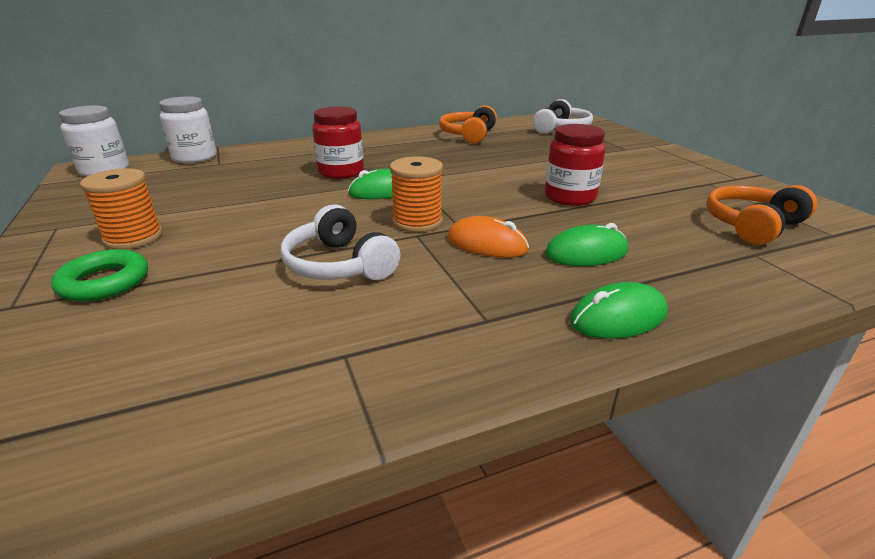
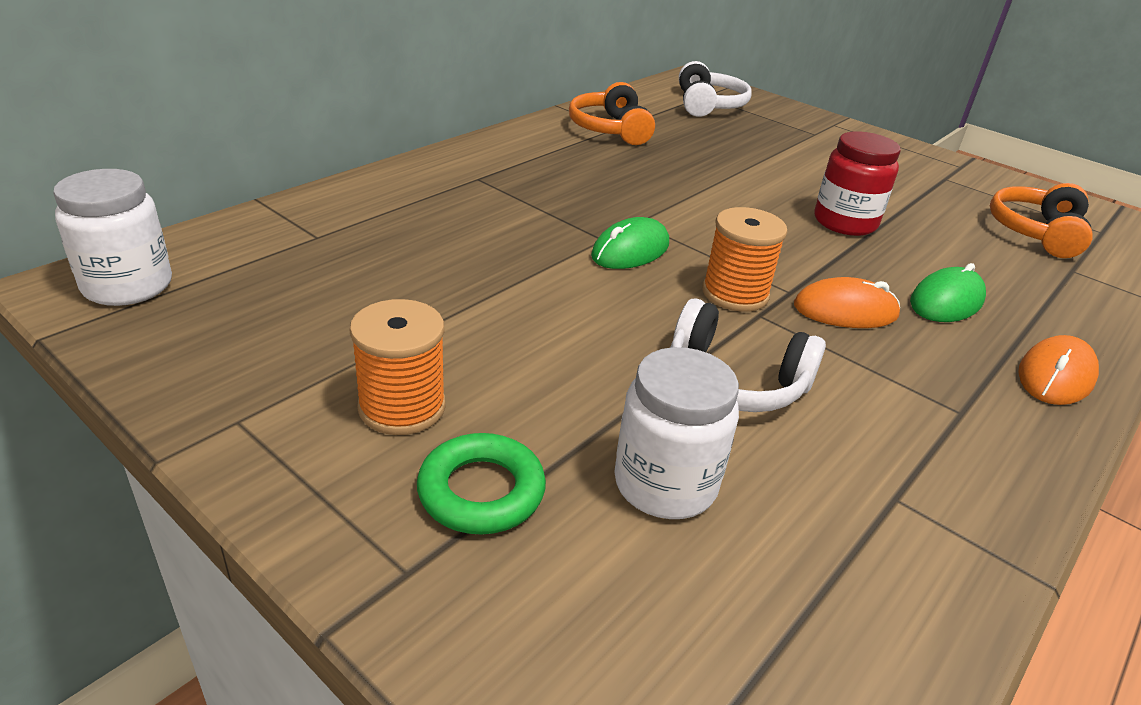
camera: 30 degrees left, 5 degrees up
(195, 157) = (255, 230): white jar -> white jar (665, 484)
(341, 172) = (531, 225): red jar -> none
(618, 317) = (1055, 376): green mouse -> orange mouse

